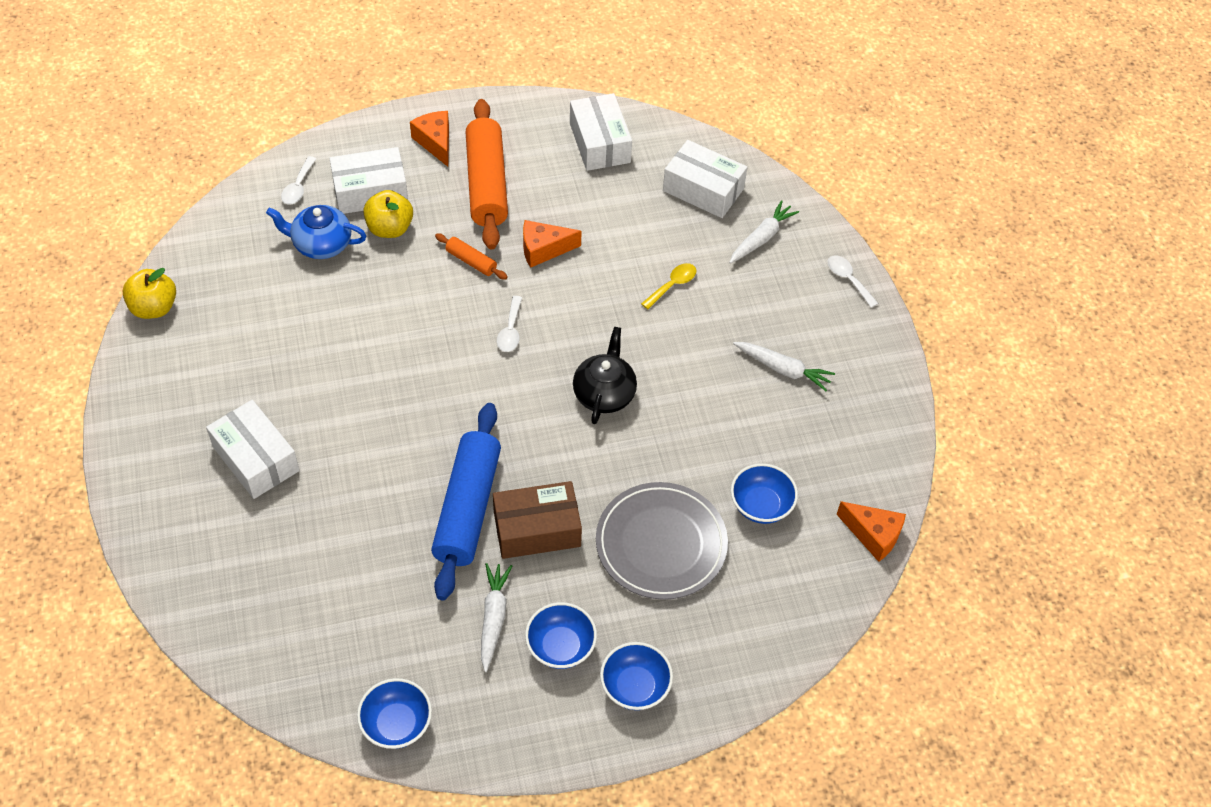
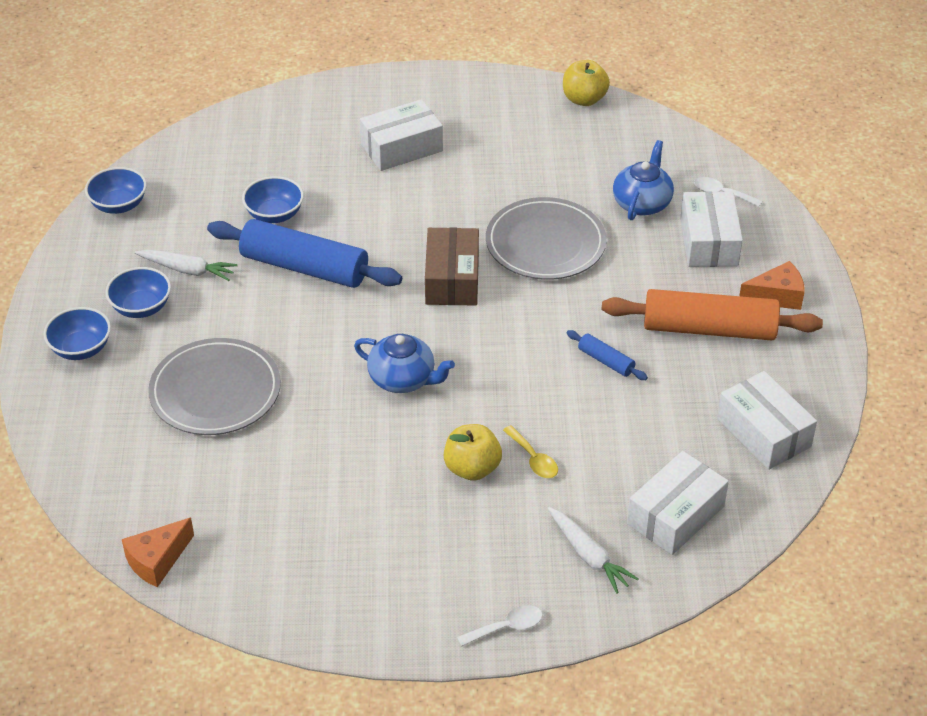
camera: 105 degrees right, 10 degrees down
(390, 228) = (655, 251): yellow apple -> yellow apple (472, 468)
(394, 311) = (545, 243): none -> grey plate
(471, 261) = (599, 304): orange rolling pin -> none
(510, 331) = (501, 321): white spoon -> none
(537, 529) = (265, 309): brown box -> brown box (452, 279)
(543, 249) = (606, 361): orange cheese -> blue rolling pin
(600, 143) = (763, 432): white box -> white box turned 60 degrees clockwise
(604, 393) = (403, 379): black teapot -> blue teapot
(761, 505) = (228, 475): blue bowl -> blue bowl (274, 214)
(783, 369) = (391, 532): white carrot -> none

